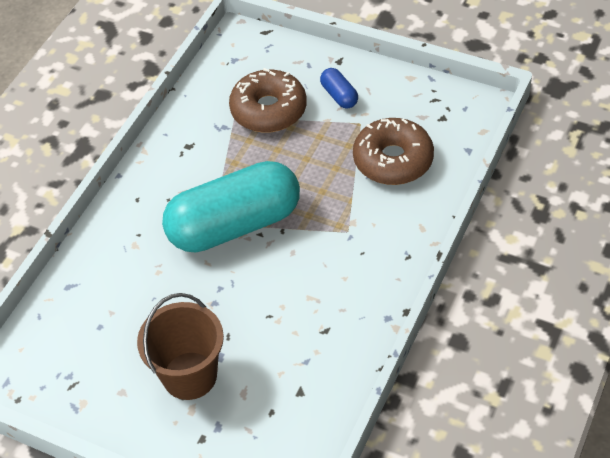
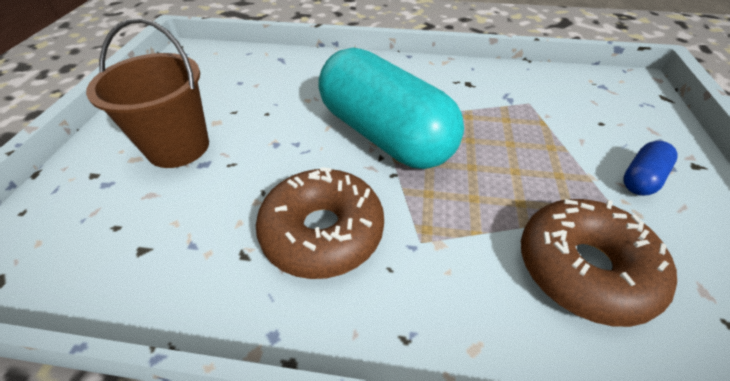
camera: 70 degrees right, 5 degrees down
(268, 110) = (560, 124): brown donut -> brown donut (322, 232)

